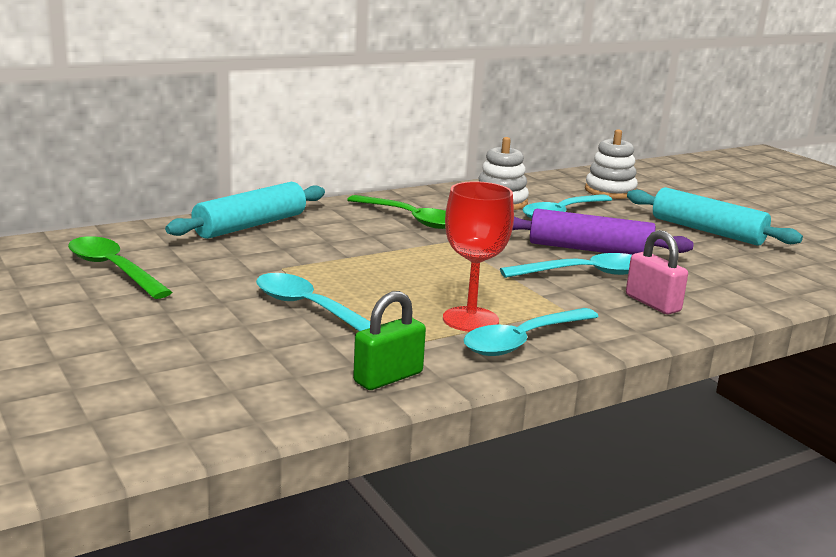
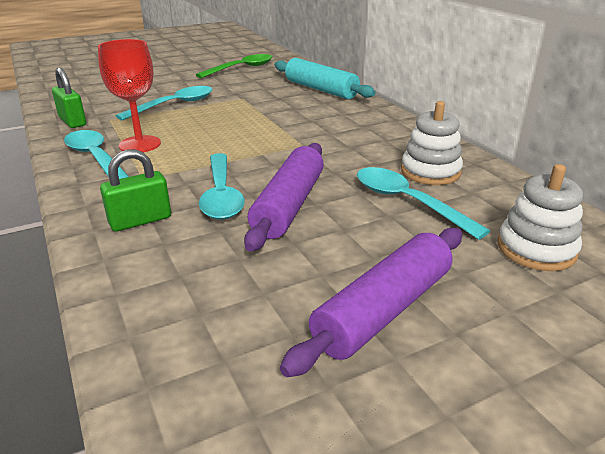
camera: 95 degrees right, 10 degrees up
(411, 219) = (355, 132): green spoon -> none
(652, 303) = (140, 220): pink padlock -> green padlock
(707, 231) = (383, 310): turquoise rolling pin -> purple rolling pin

